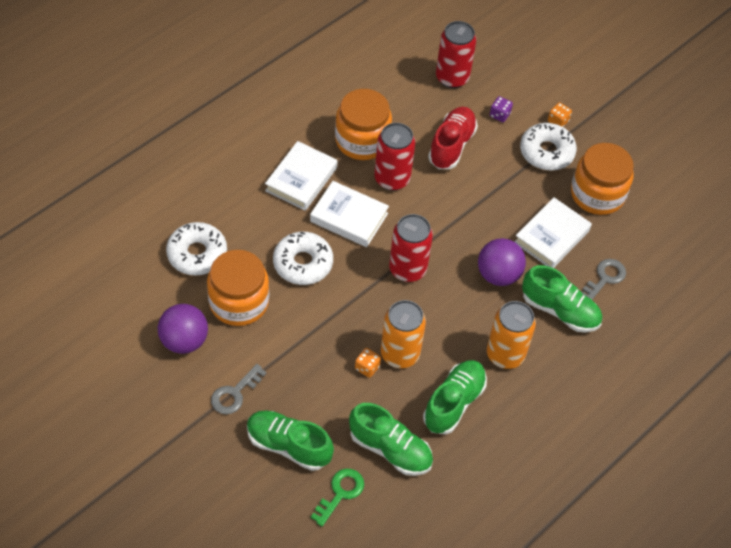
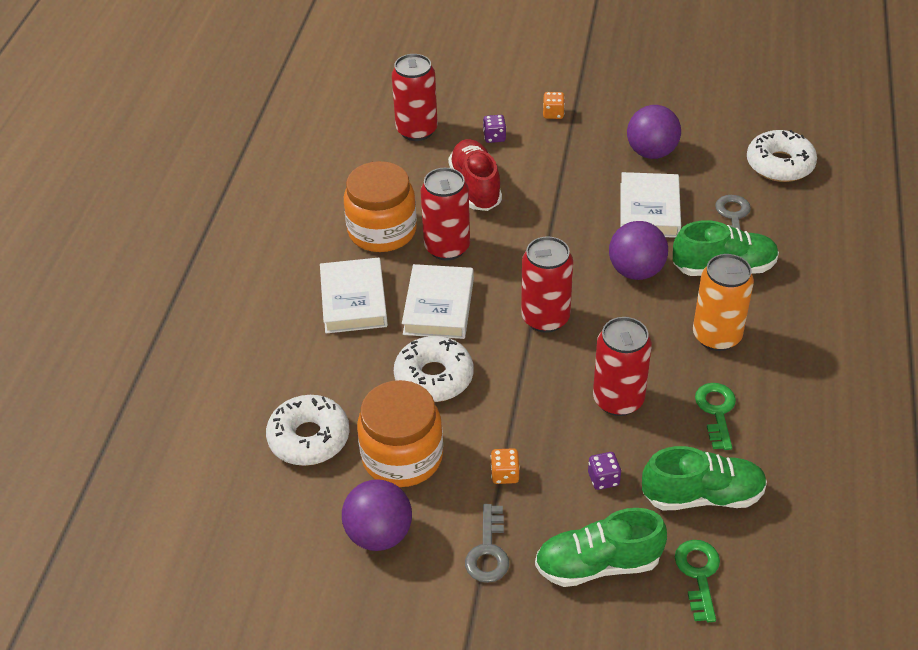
camera: 30 degrees left, 10 degrees down
(342, 397) = (603, 479): none -> purple dice
(349, 217) = (439, 307): white book -> white book turned 75 degrees counterclockwise
(367, 367) = (599, 433): orange dice -> orange dice (505, 474)
(400, 354) = (618, 400): orange can -> red can
(454, 403) = (716, 411): green shoe -> green key
(546, 152) = (570, 144): white donut -> white donut (779, 164)
(597, 194) = (651, 152): orange jar -> purple ball

